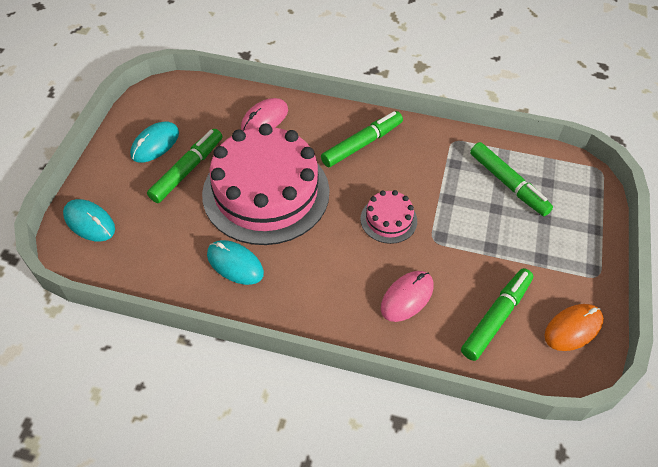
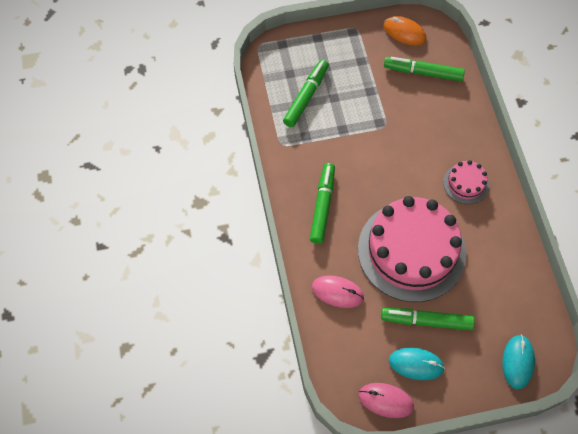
camera: 115 degrees left, 10 degrees up
(235, 264) = (484, 238): turquoise mouse -> none
(362, 144) = (322, 206): green marker -> green marker turned 75 degrees clockwise
(388, 220) = (385, 159): pink cake -> pink cake (466, 183)
(407, 297) = (440, 124): pink mouse -> pink mouse (386, 400)

